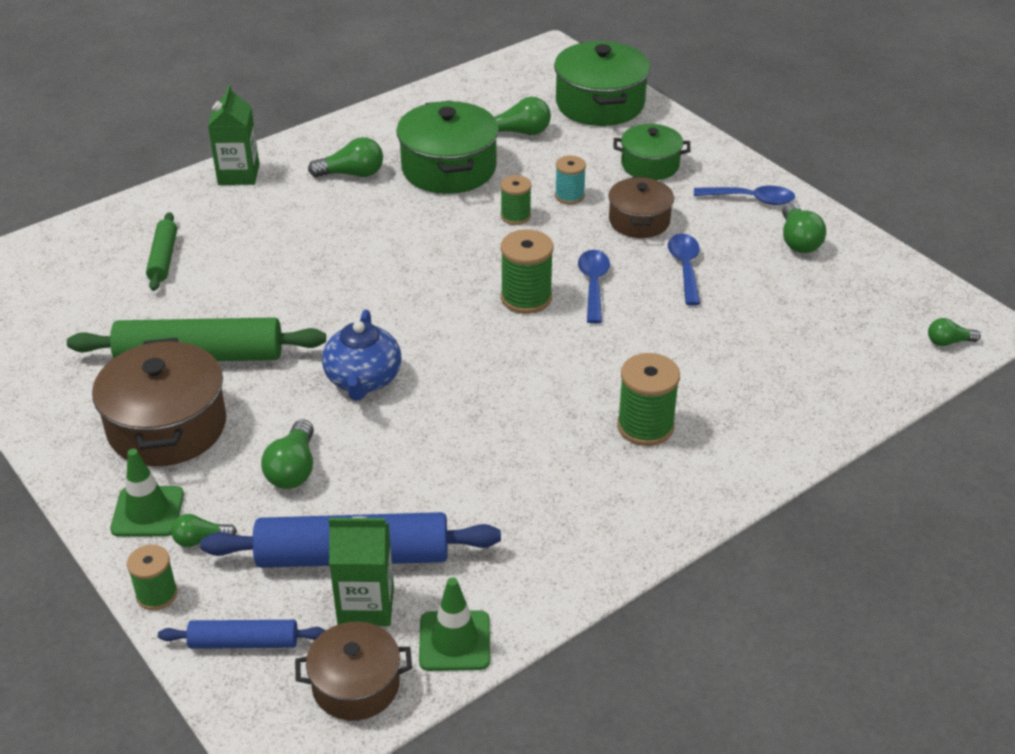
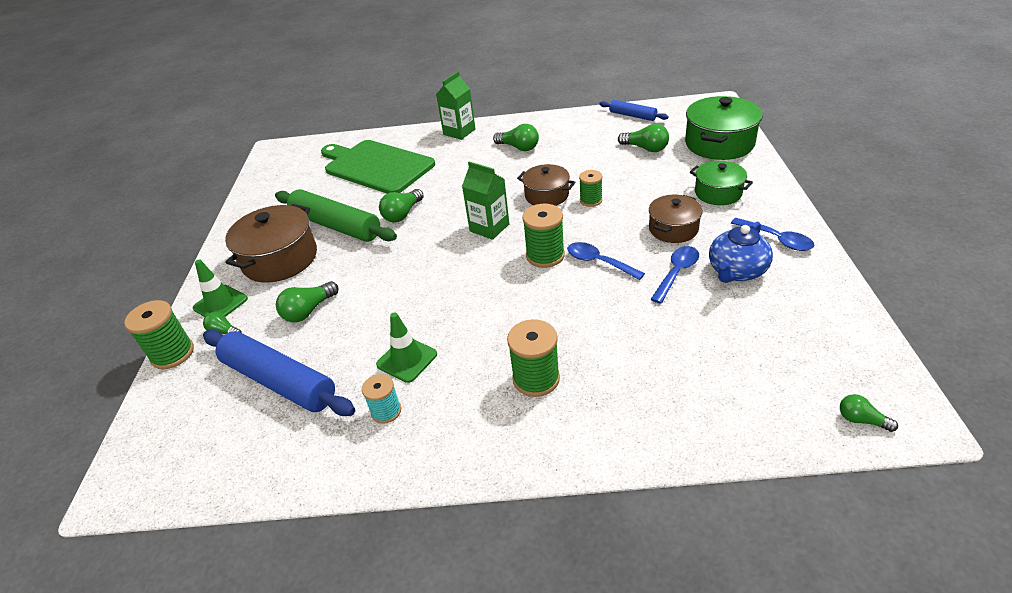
camera: 40 degrees right, 0 degrees up
(157, 594) = (172, 354): green spool -> green spool, size x1.57
(163, 258) = (376, 166): green rolling pin -> green cutting board
(244, 642) = (175, 406): blue rolling pin -> blue rolling pin (632, 115)
(356, 685) = (191, 469): brown pot -> brown pot (546, 195)
(363, 380) = (399, 272): blue teapot -> blue teapot (736, 271)
(366, 605) = (251, 418): green carton -> green carton (489, 228)
(449, 168) = (578, 159): green pot -> none
(454, 641) = (268, 472): green traffic cone -> green traffic cone (407, 359)
(569, 196) = (639, 198): turquoise spool -> turquoise spool (386, 411)
(593, 284) = (598, 262): blue spoon -> blue spoon turned 90 degrees counterclockwise
(798, 240) = (789, 283): green light bulb -> green light bulb (402, 214)

